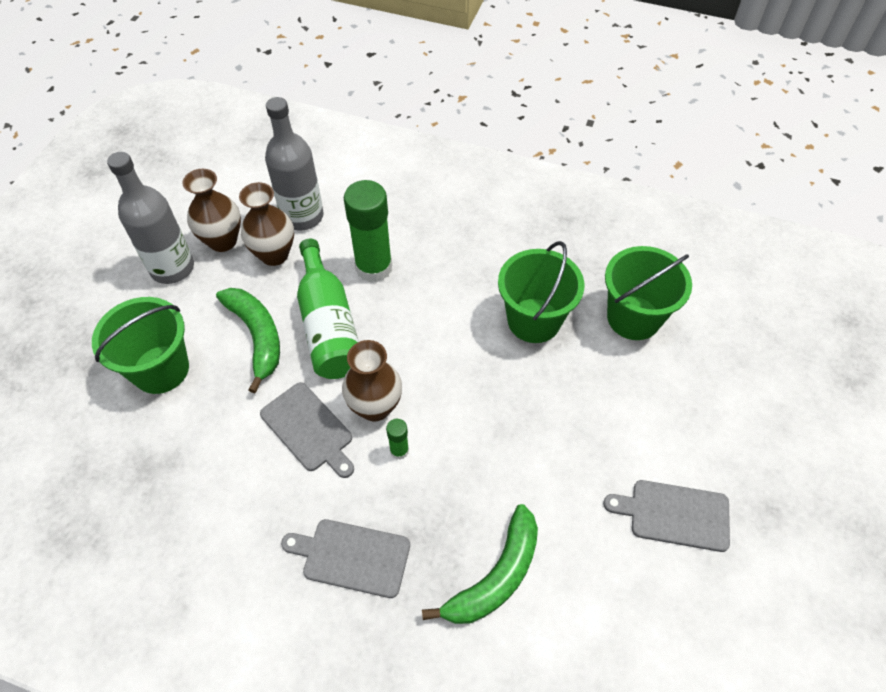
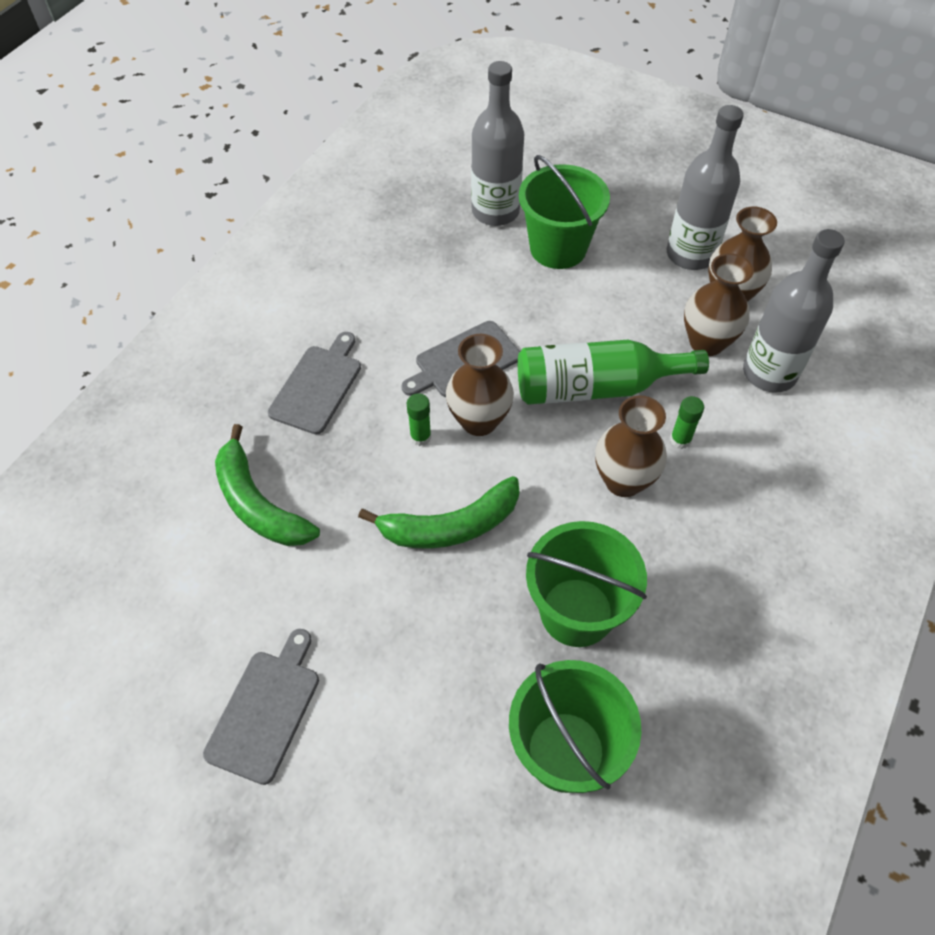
camera: 100 degrees right, 0 degrees up
(104, 431) = (495, 211): none -> grey bottle
(257, 336) = (589, 323): green banana -> green banana (451, 526)
(374, 268) = (680, 440): green glue stick -> green glue stick, size x0.44
(417, 300) = (623, 481): none -> brown vase

